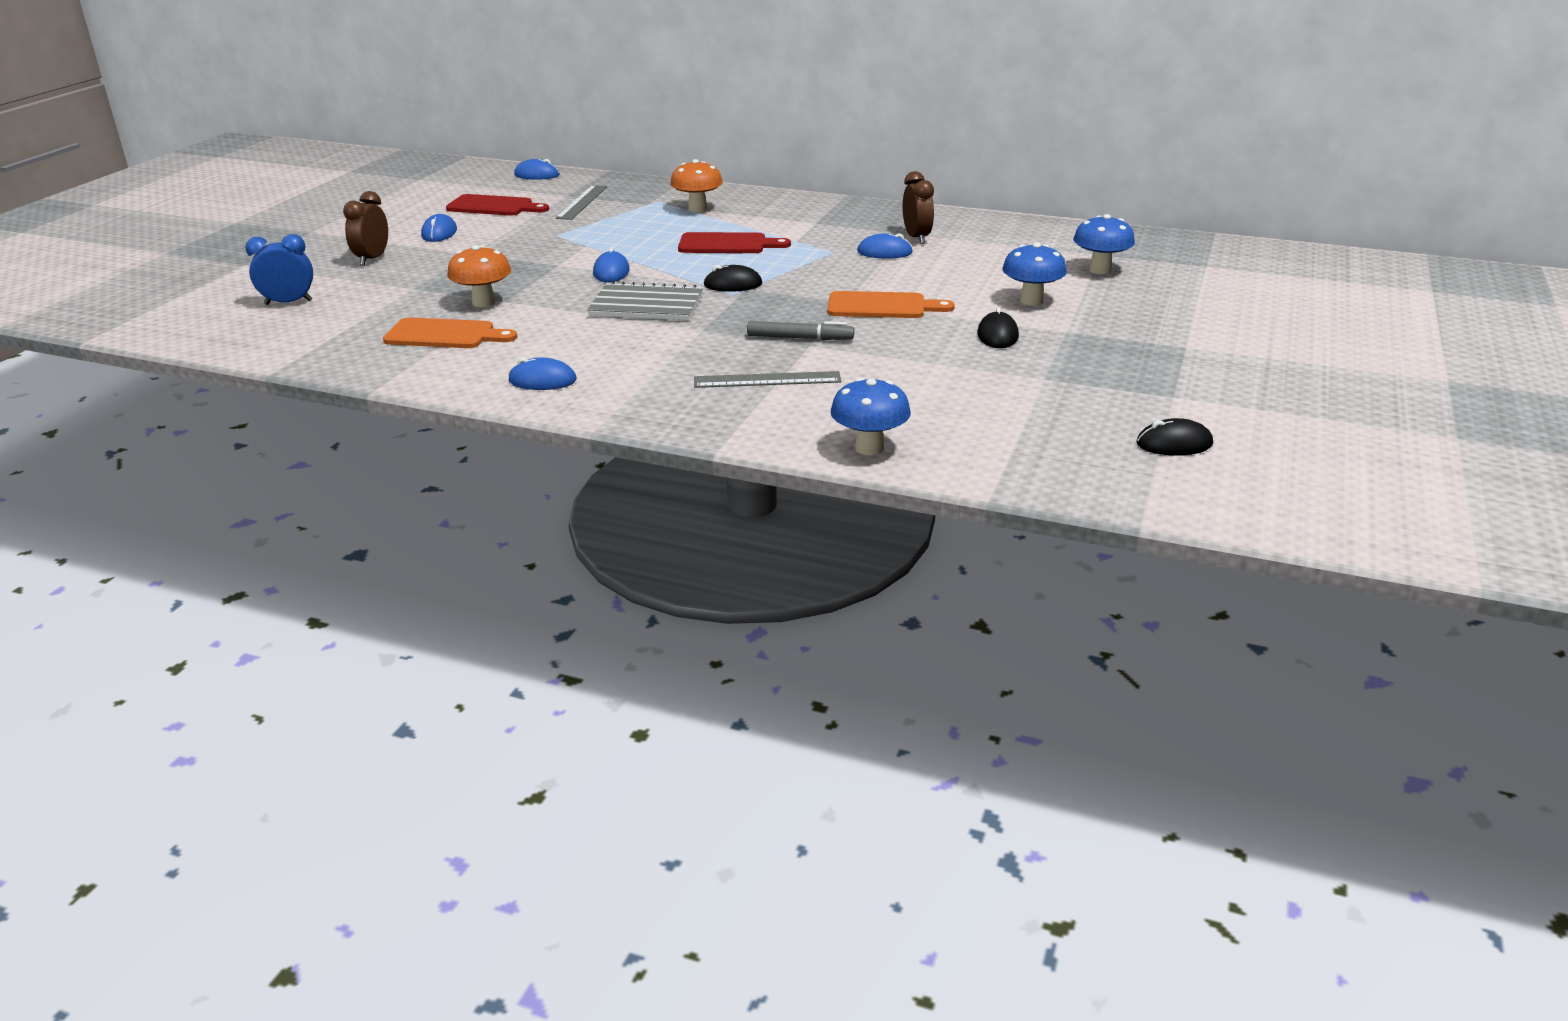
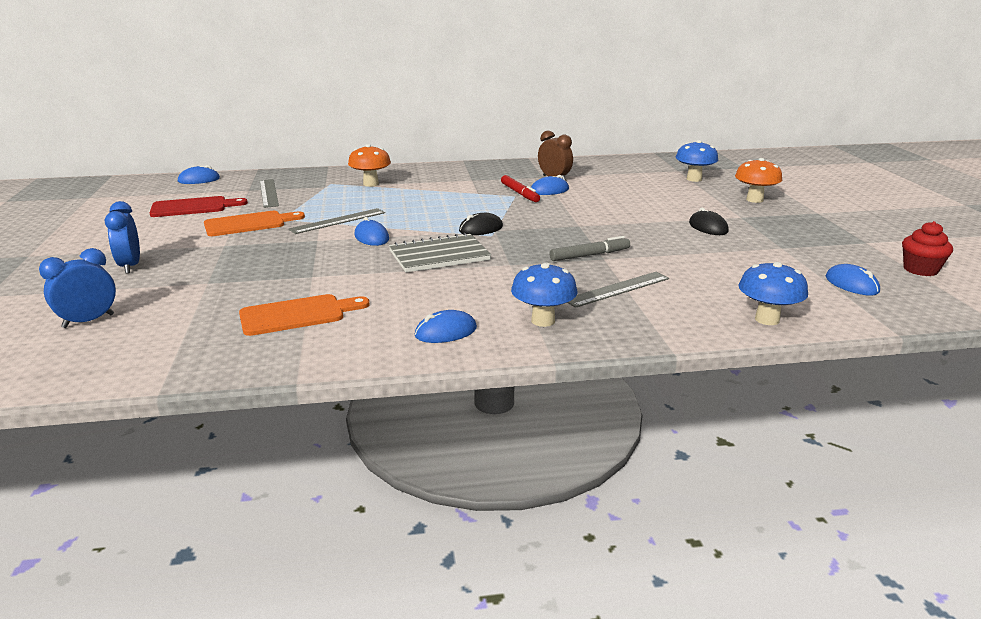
camera: 30 degrees left, 5 degrees down
(372, 259) = (130, 266): brown clock -> blue clock
(439, 233) = (169, 234): blue mouse -> blue mouse (851, 284)
(483, 302) = (295, 281): orange mushroom -> orange mushroom (754, 200)
(604, 247) = (338, 221): none -> grey ruler
(727, 244) = (432, 203): red cutting board -> none
(843, 250) = (519, 193): none -> red marker
(882, 306) = (607, 224): orange cutting board -> orange cutting board (249, 224)
(1031, 301) = (689, 203): blue mushroom -> blue mushroom (543, 321)
(1174, 444) = (920, 270): black mouse -> red cupcake

